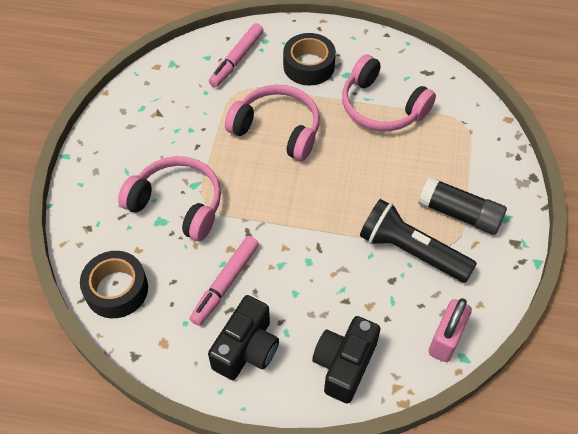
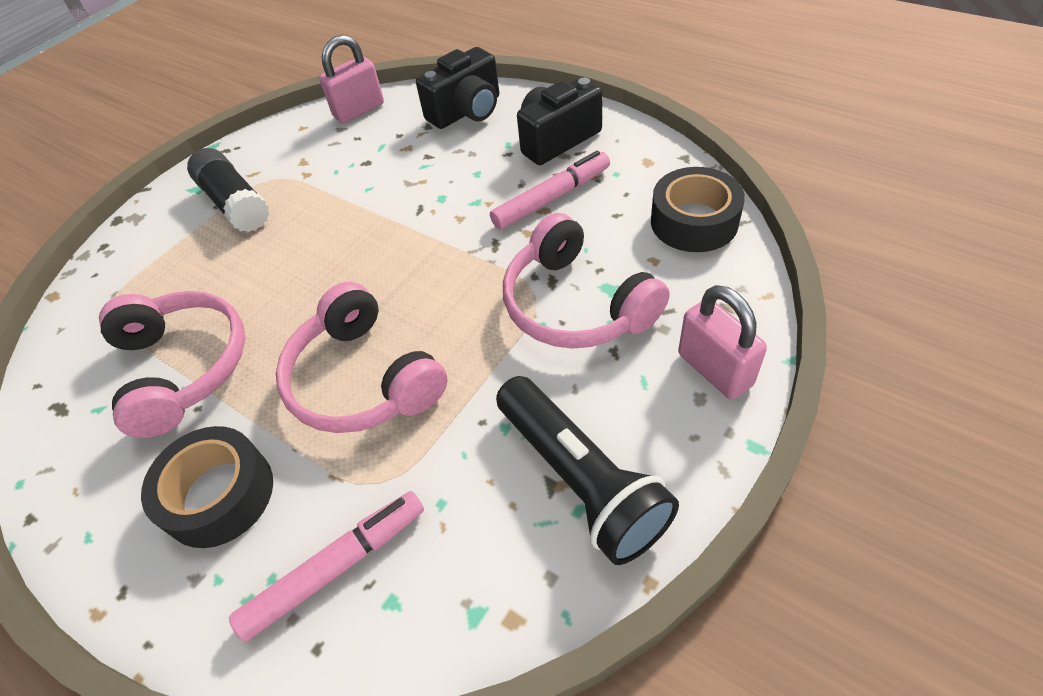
camera: 150 degrees left, 5 degrees down
(89, 188) = (714, 369): none -> pink padlock
(411, 251) = (322, 181): black flashlight -> black flashlight (580, 479)

